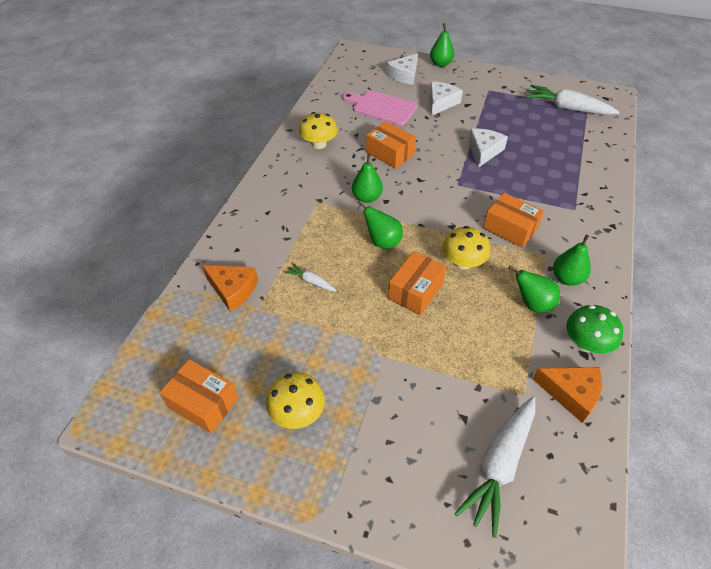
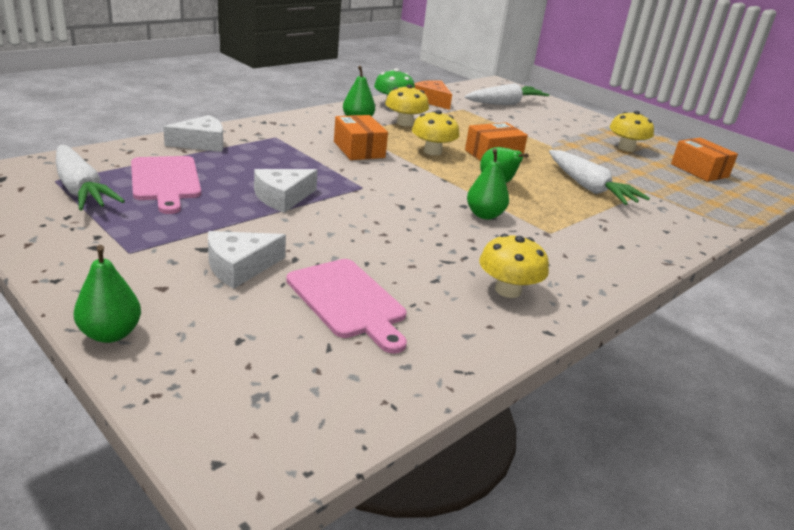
camera: 155 degrees left, 20 degrees down
(233, 290) = (672, 208): orange cheese -> none
(311, 281) = (589, 188): white carrot -> white carrot, size x2.11
(390, 153) = (409, 240): orange box -> none
(404, 75) = (222, 343): white cheese -> white cheese (201, 143)
(532, 304) = (405, 123): green pear -> yellow mushroom
(550, 132) = (165, 181): none -> pink cutting board

